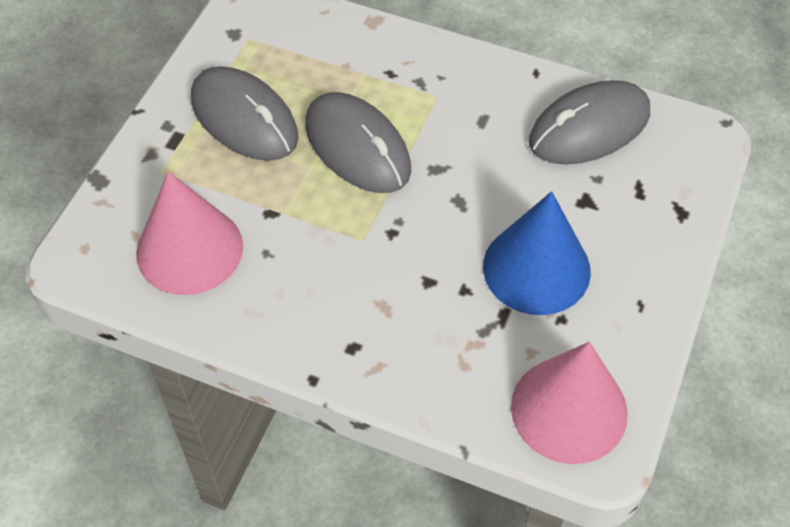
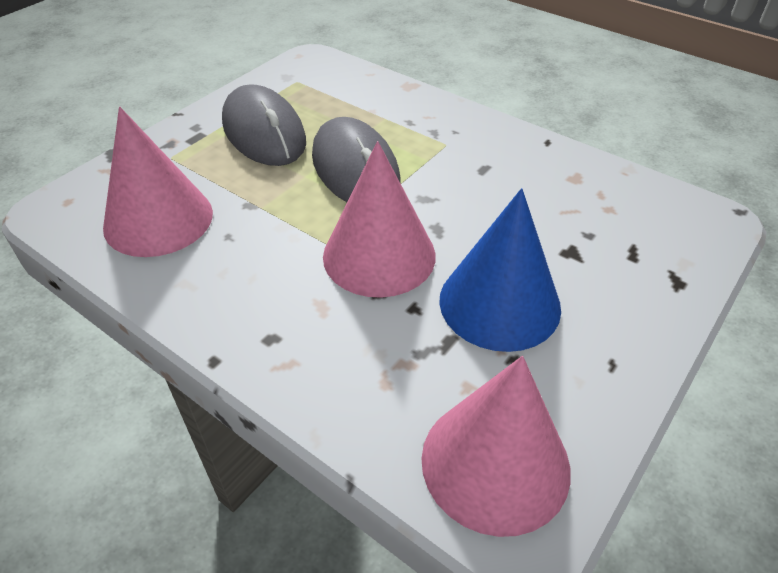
camera: 15 degrees right, 10 degrees down
(416, 243) = (379, 255): none -> pink cone
(589, 127) = (590, 191): grey mouse -> none

